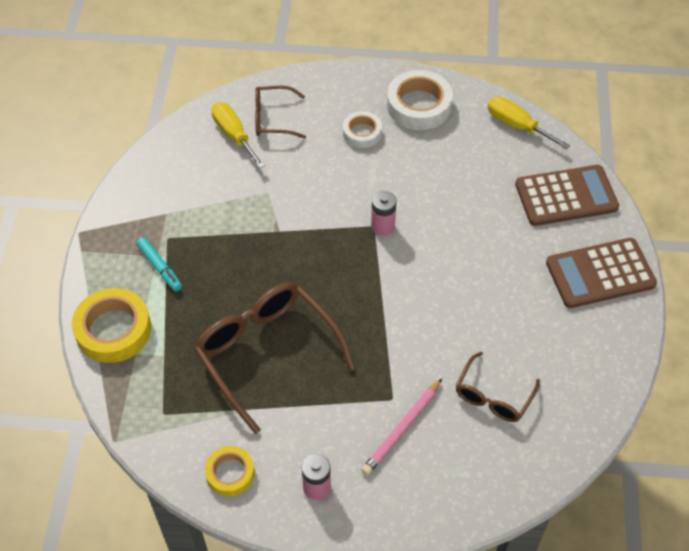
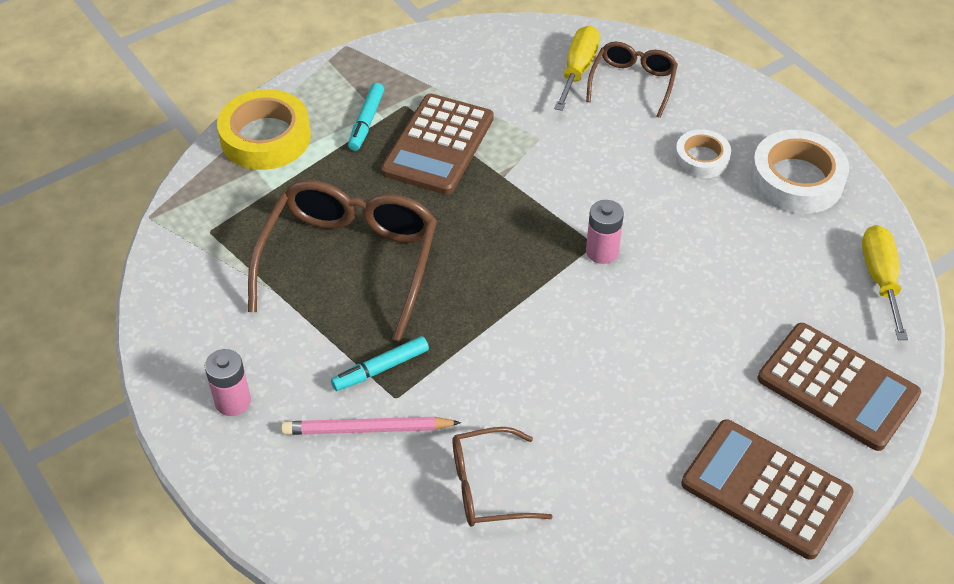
camera: 50 degrees right, 5 degrees down
(220, 244) = (438, 145): none -> brown calculator
(230, 473) = (188, 323): yellow tape -> none
(272, 119) = (633, 83): brown glasses -> brown glasses turned 60 degrees clockwise
(364, 392) = (381, 369): none -> turquoise marker

